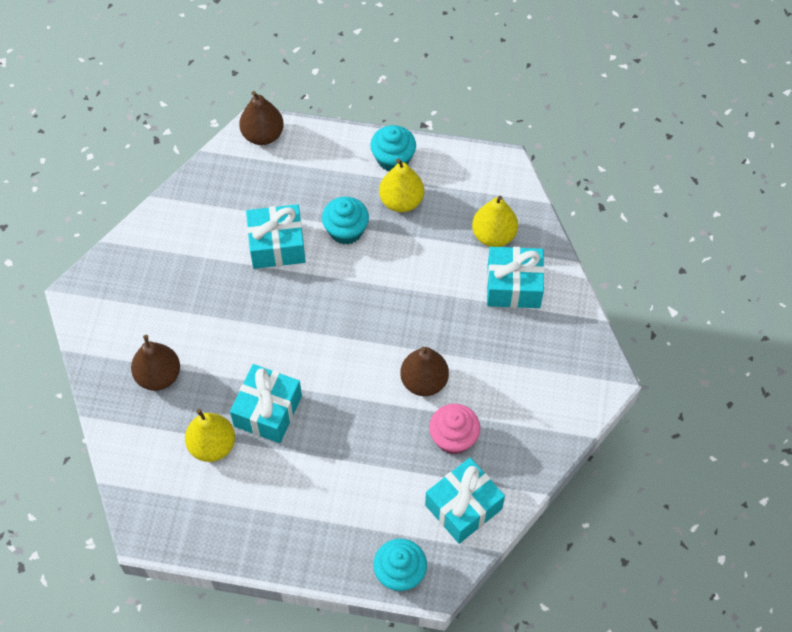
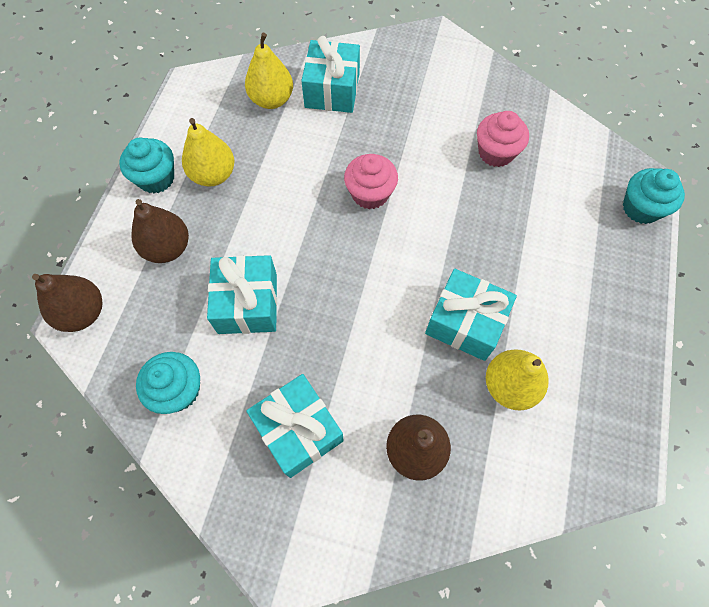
camera: 85 degrees left, 5 degrees up
(346, 230) = (241, 230): turquoise cupcake -> turquoise cupcake (178, 390)
(393, 328) = (370, 194): none -> pink cupcake
(424, 381) = (433, 172): brown pear -> brown pear (168, 248)
(463, 507) = (568, 151): turquoise gift -> turquoise gift (298, 430)

